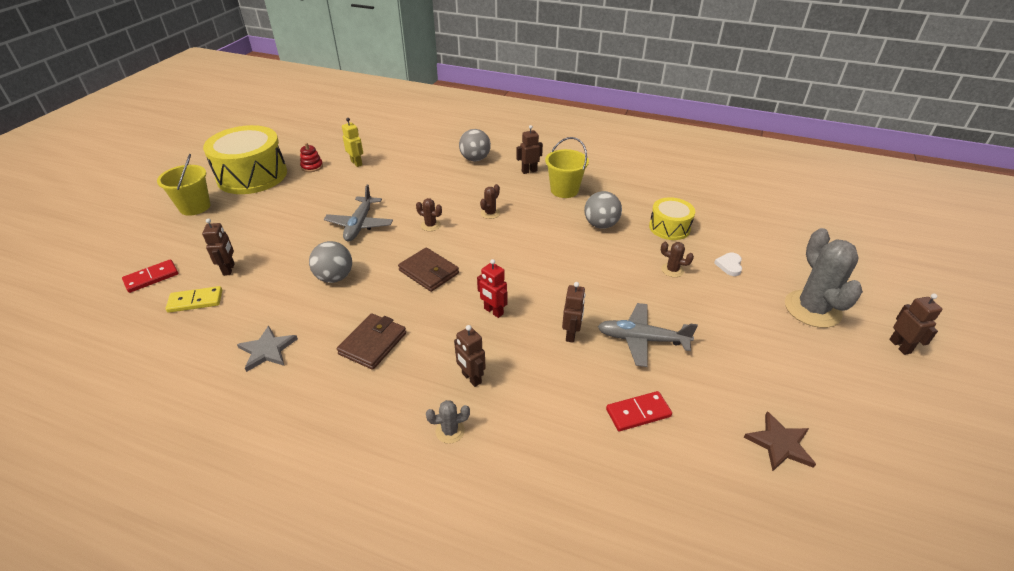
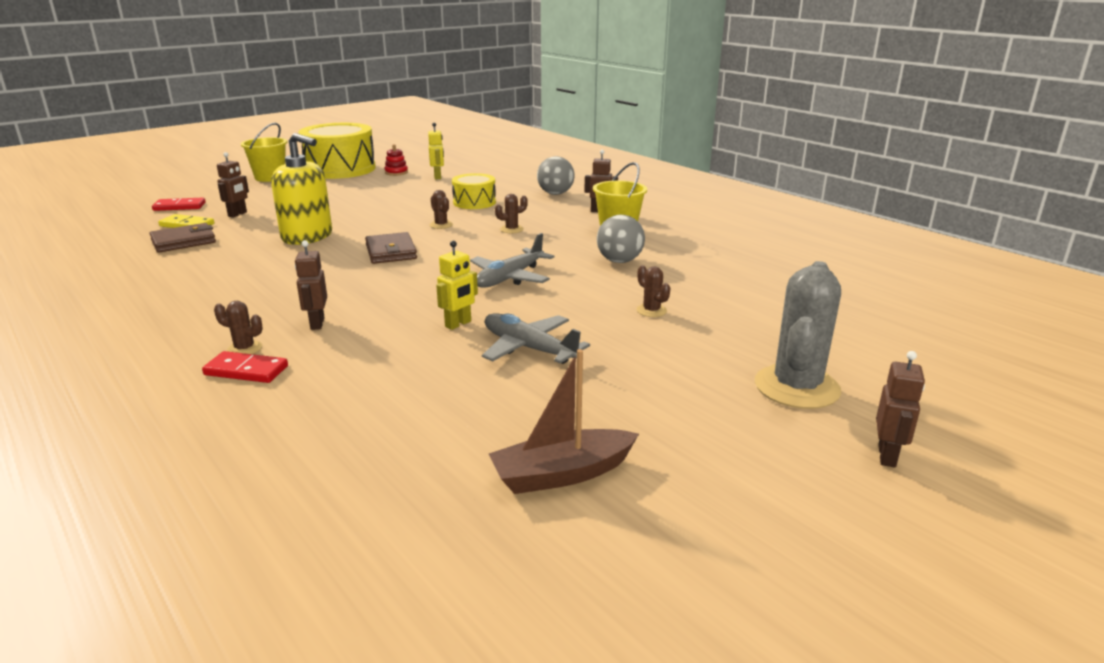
camera: 30 degrees right, 15 degrees down
(267, 350) = (190, 263): grey star -> none
(334, 277) = (307, 237): grey ball -> yellow soap dispenser
(360, 225) = (379, 212): grey plane -> grey plane (510, 278)
(373, 343) = (272, 280): brown wallet -> brown wallet (183, 241)
(450, 431) = (244, 349): grey cactus -> brown cactus
(493, 311) = (408, 289): red robot -> none
(571, 334) = (458, 324): brown robot -> yellow robot
(638, 413) = (436, 395): red domino -> red domino (246, 370)
(669, 227) = (701, 280): yellow drum -> yellow drum (474, 202)
(729, 265) = (734, 325): white heart -> none
(780, 444) = (562, 474): brown star -> brown boat

